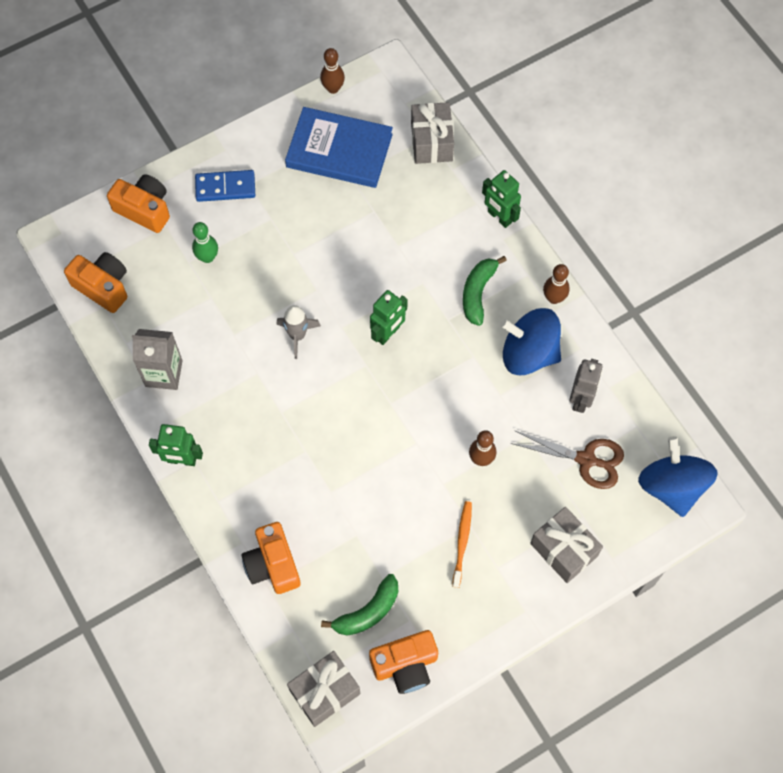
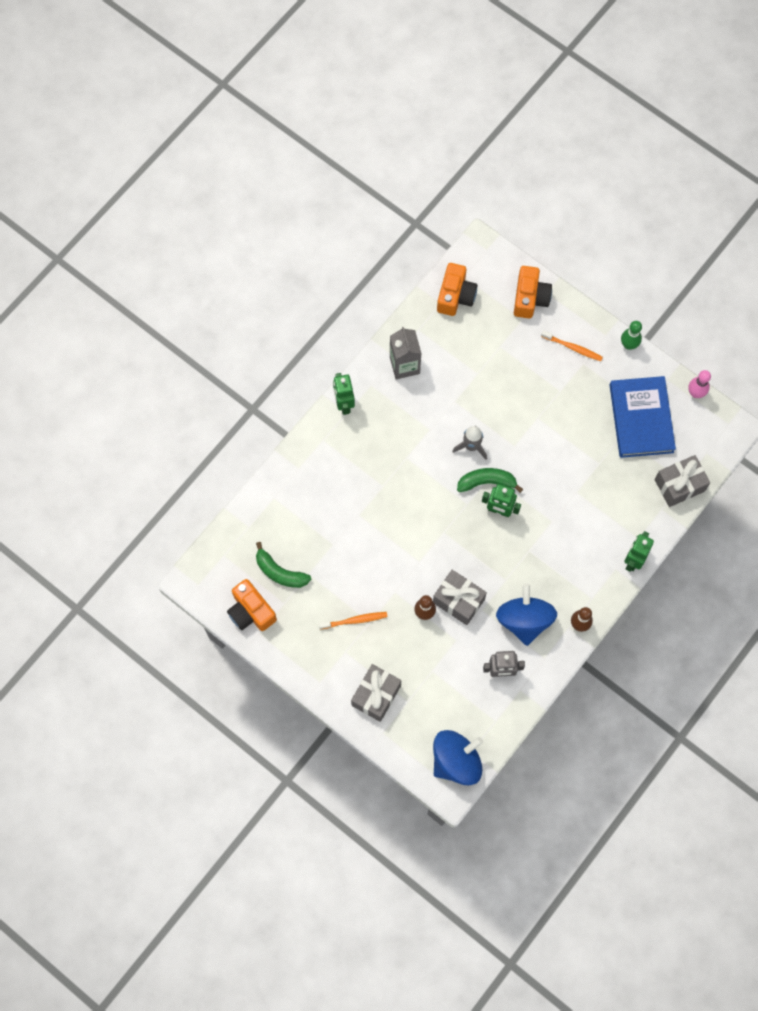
camera: 70 degrees right, 5 degrees up
(207, 257) = (509, 358): green bowling pin -> green bowling pin (628, 345)
(225, 187) = (573, 348): blue domino -> orange toothbrush
(272, 564) = (290, 495): orange camera -> none
(325, 692) = (213, 563): grey gift -> grey gift (458, 600)
(333, 88) = (695, 393): brown bowling pin -> pink bowling pin
(478, 293) = (560, 565): green banana -> green banana (487, 482)
(586, 459) = (453, 690): brown scissors -> none

